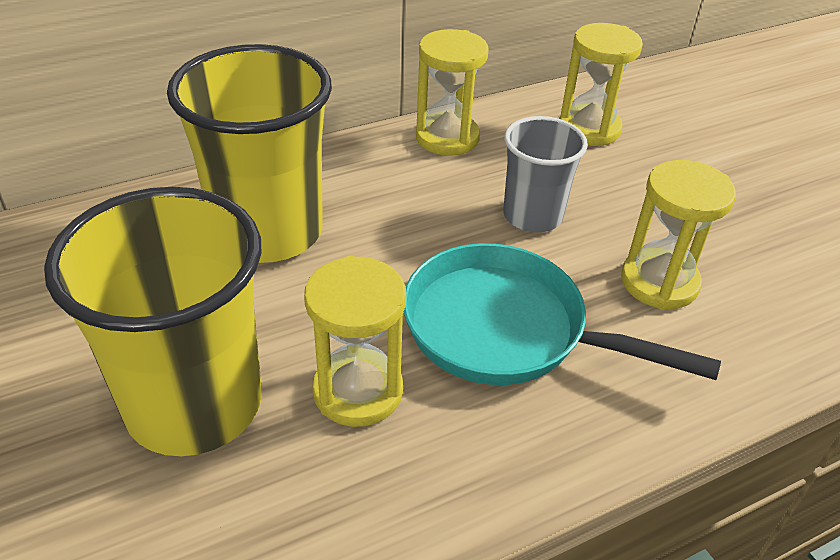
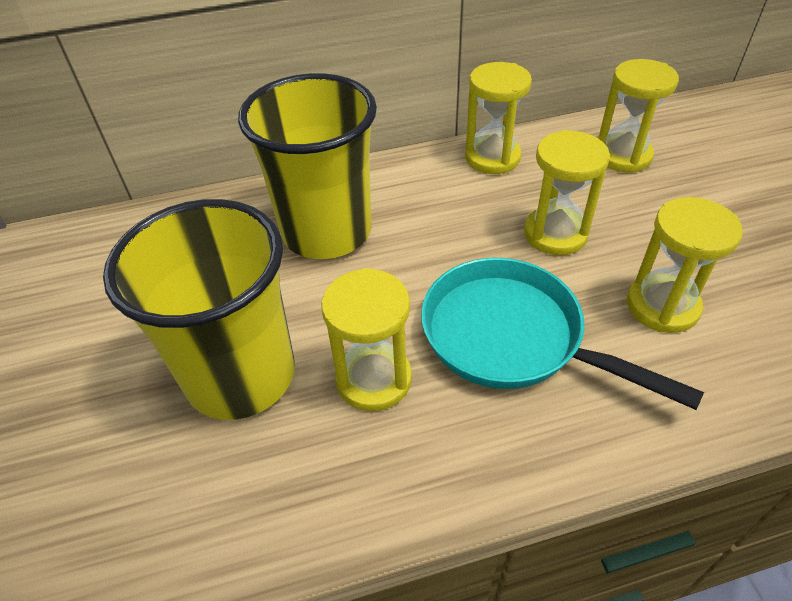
camera: 15 degrees right, 5 degrees up
(532, 216) = (555, 234): grey cup -> yellow hourglass

